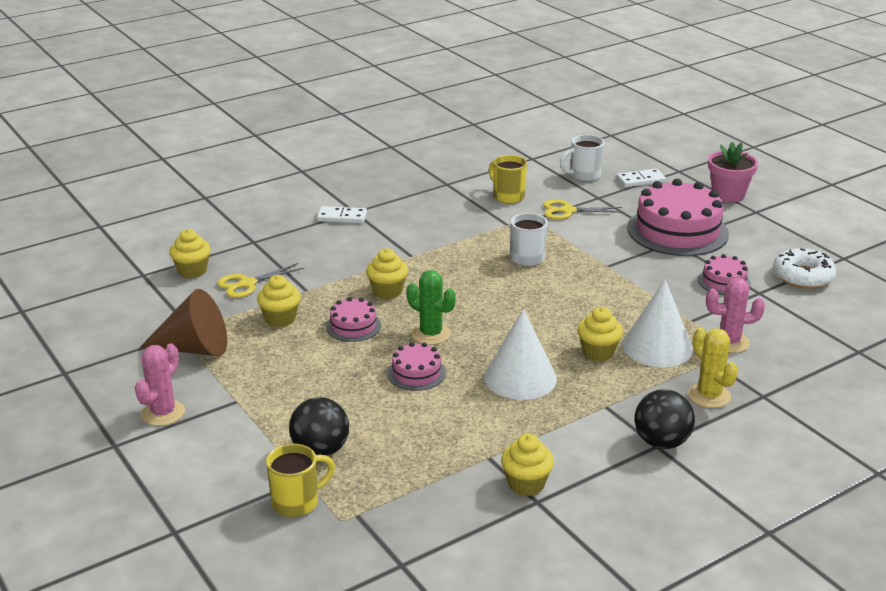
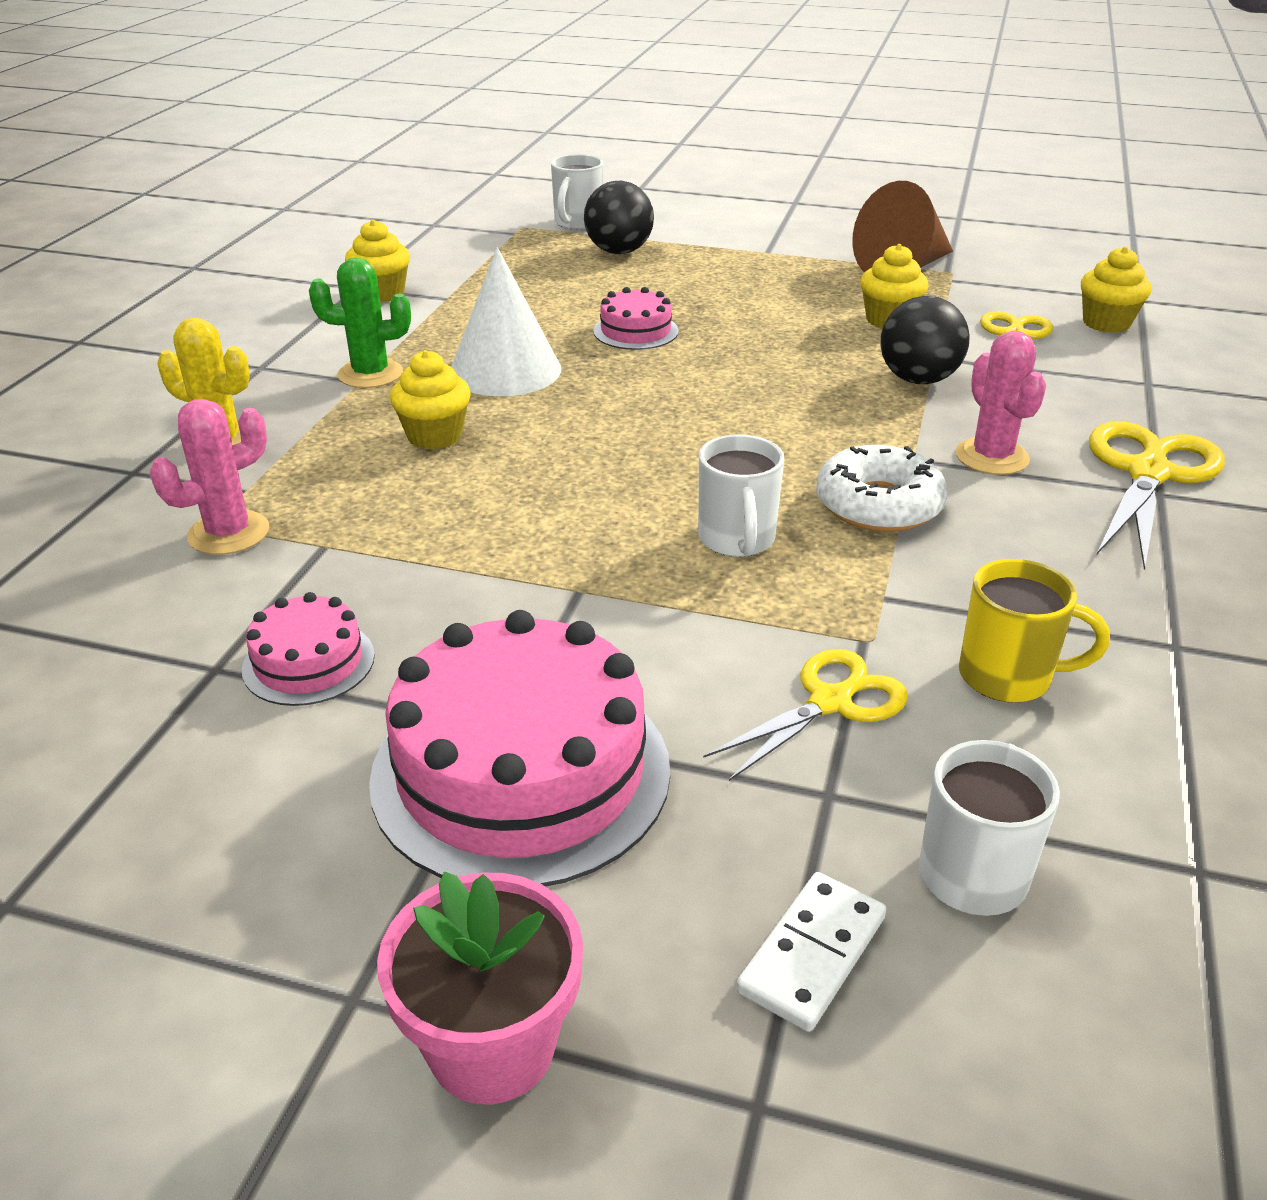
camera: 140 degrees right, 5 degrees up
(163, 413) = (808, 226): pink cactus -> pink cactus (992, 457)
(297, 502) = (577, 223): yellow mug -> white mug
(342, 217) = (1148, 473): white domino -> yellow scissors
(353, 326) = (795, 344): pink cake -> none
(387, 291) = (840, 396): yellow cupcake -> none
(431, 334) = (689, 372): green cactus -> green cactus (370, 374)
(657, 347) = (349, 478): white cone -> none
(661, 442) = (255, 372): black ball -> black ball (918, 379)
(803, 276) = (118, 768): white donut -> white donut (878, 505)

